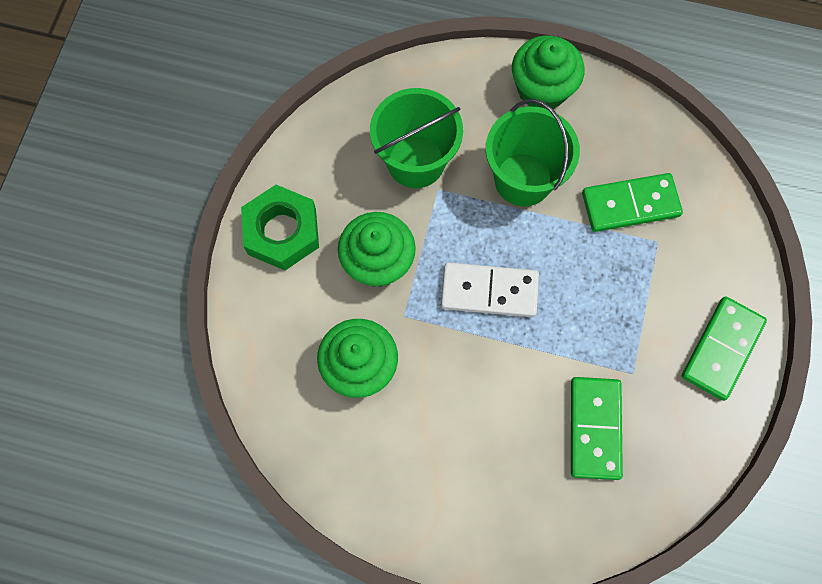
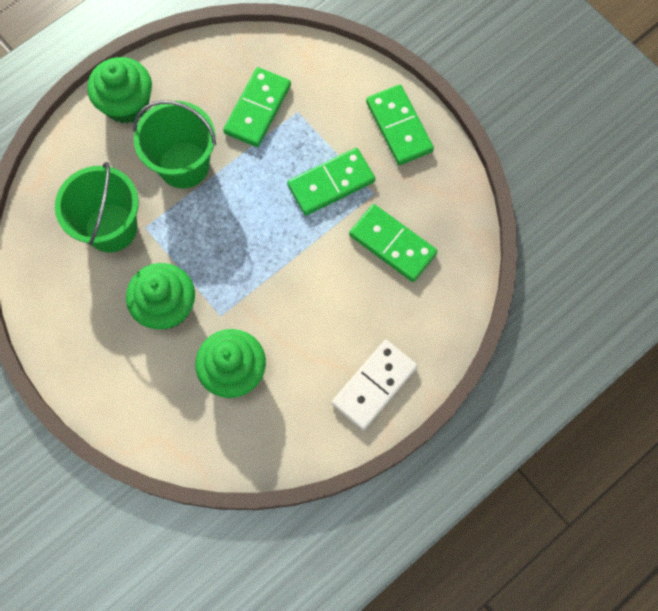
camera: 55 degrees left, 0 degrees up
(282, 232) = (89, 360): green nut -> none
(489, 291) = (247, 245): white domino -> white domino (374, 385)
(610, 325) = (331, 183): none -> green domino

